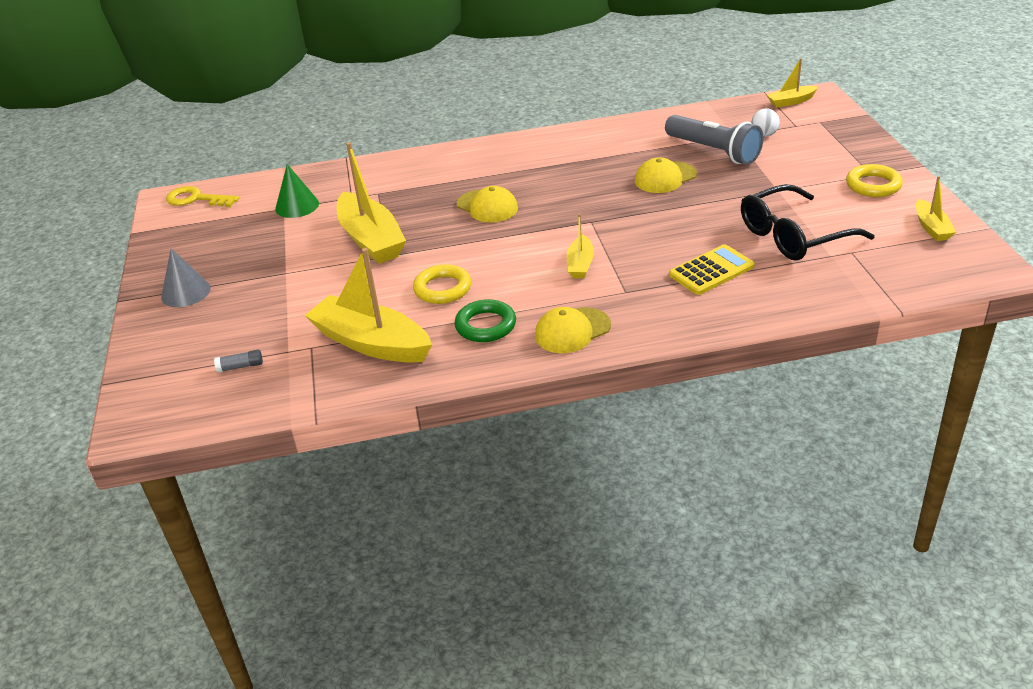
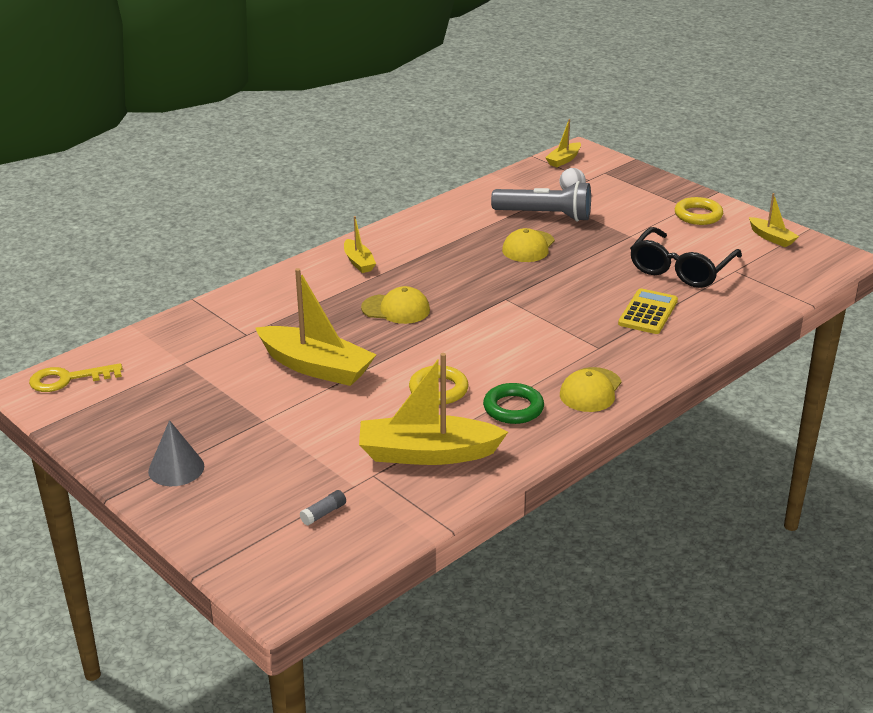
camera: 35 degrees left, 5 degrees down
(297, 206) = (196, 357): green cone -> none
(580, 264) = (537, 336): yellow boat -> yellow boat (359, 262)

